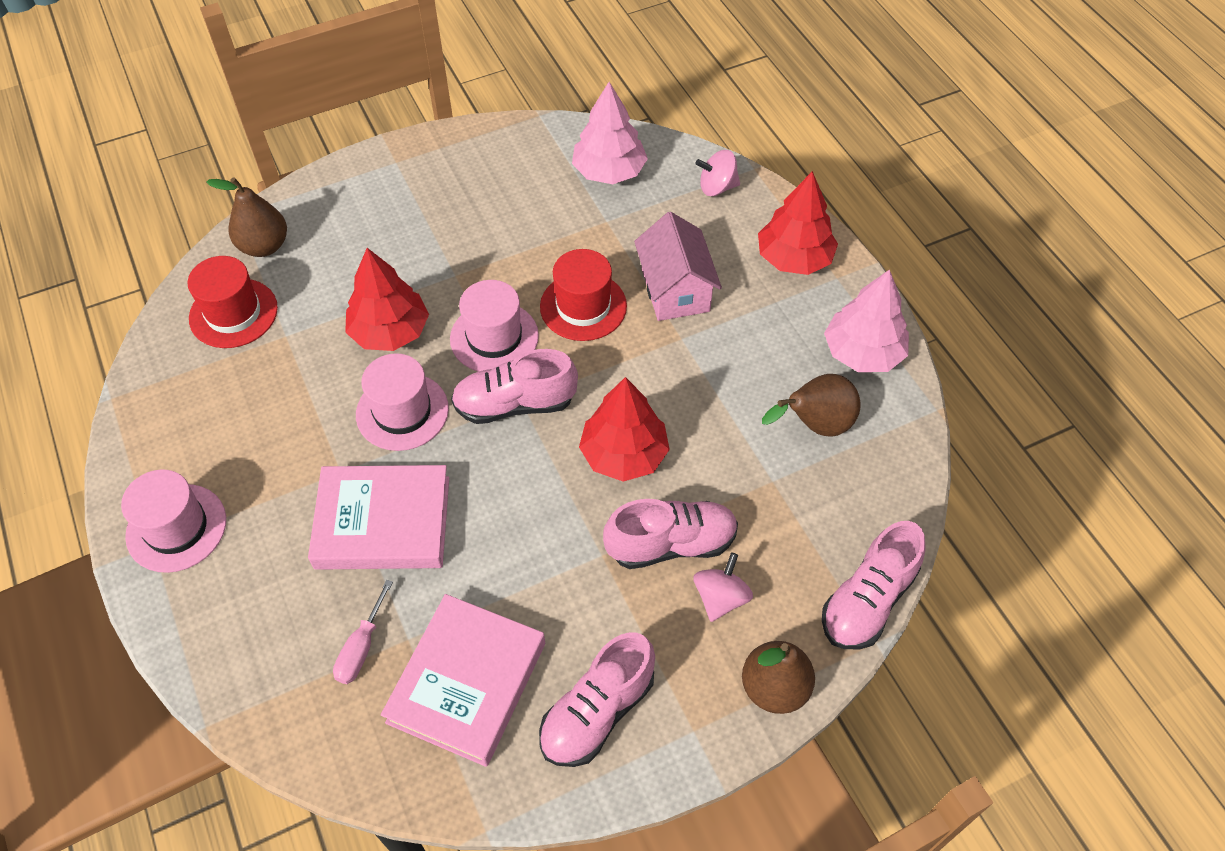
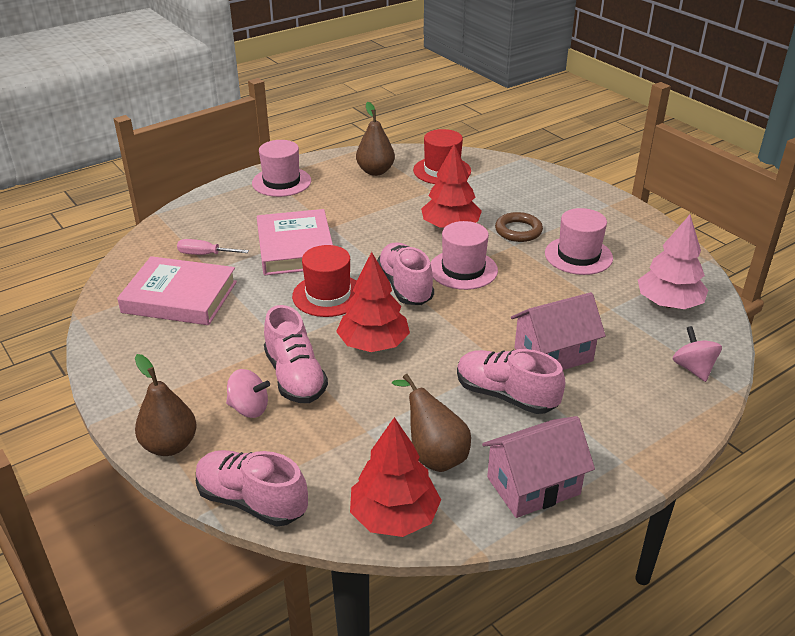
camera: 80 degrees right, 20 degrees down
(264, 246) = (501, 171): brown pear -> brown pear (375, 171)
(402, 411) = (384, 242): pink hat -> pink hat (578, 256)
(424, 263) = (518, 231): none -> brown ring
(583, 306) = (512, 307): red hat -> red hat (328, 295)
(597, 712) = (155, 355): pink shoe -> pink shoe (506, 395)
(794, 258) = (631, 427): red tree -> red tree (394, 516)
(862, 353) = (533, 485): pink tree -> pink house

